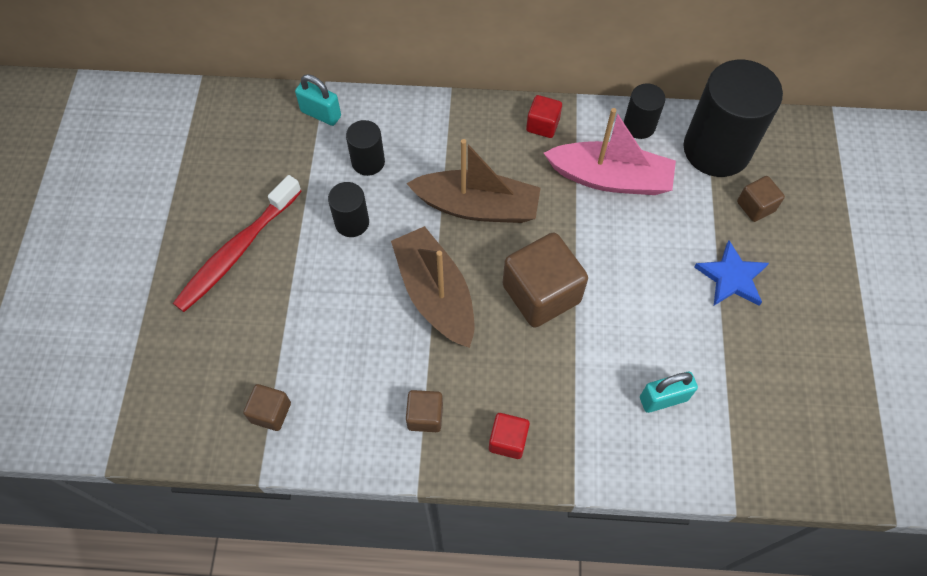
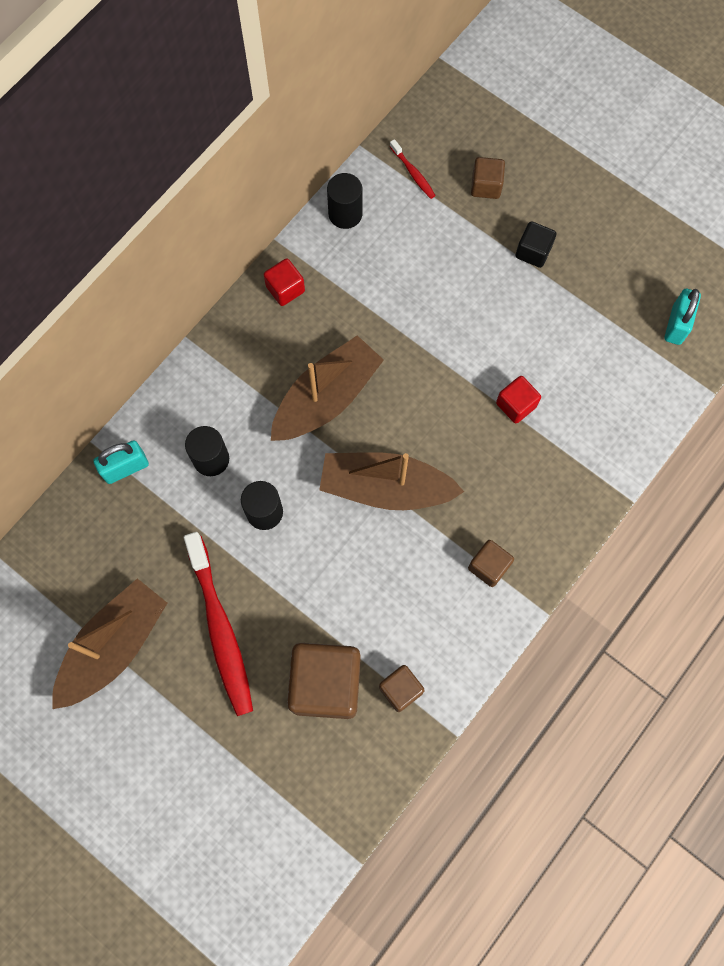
camera: 55 degrees left, 10 degrees up
(178, 191) = (114, 647): none -> brown boat
(508, 440) = (552, 516): red cube -> red cube (516, 405)
(541, 293) = (445, 404): brown cube -> brown cube (326, 684)
(610, 178) = (378, 274): pink boat -> none
(663, 398) = (596, 377): turquoise padlock -> turquoise padlock (676, 324)
(716, 149) = (413, 173): black cylinder -> red toothbrush
(731, 277) = (533, 252): blue star -> black cube

